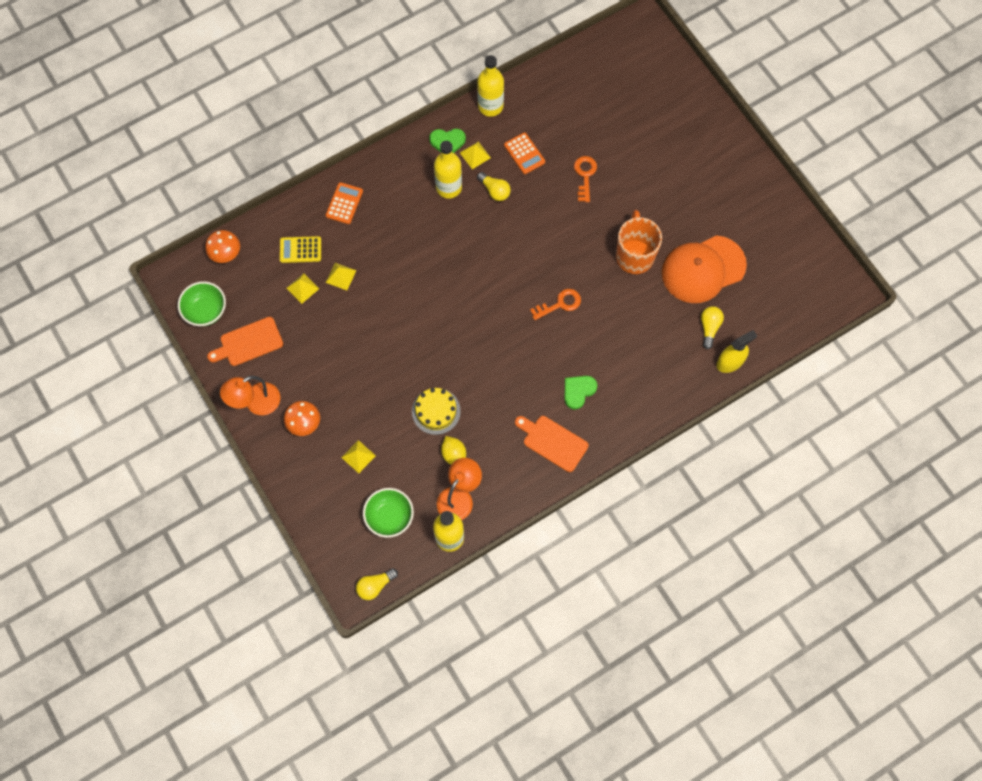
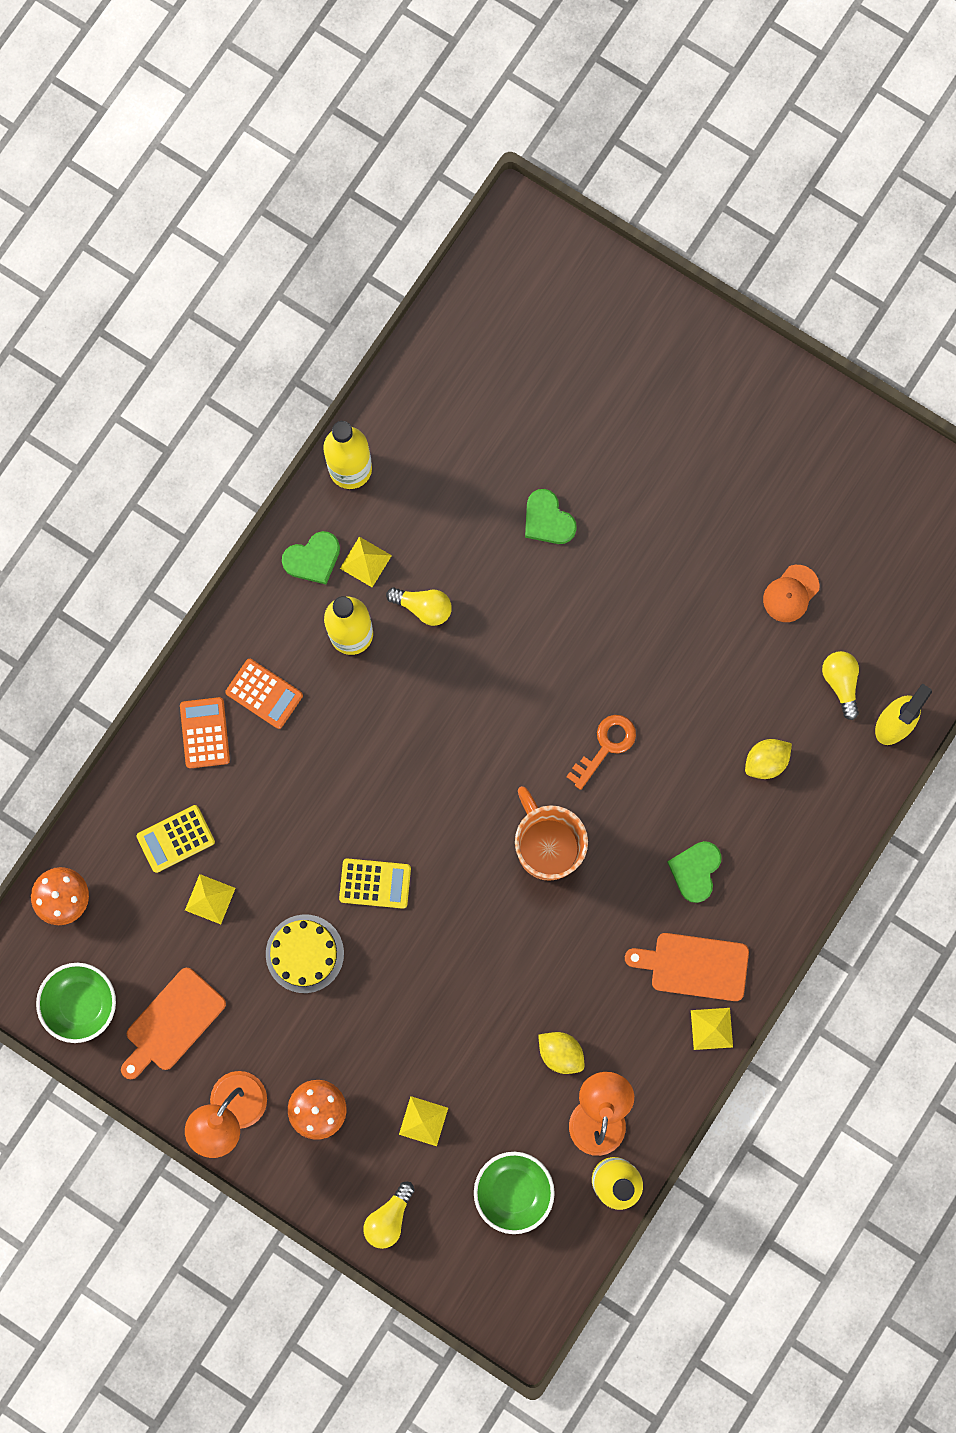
camera: 25 degrees left, 10 degrees up
(341, 276) = (258, 853): yellow pyramid -> yellow pyramid (711, 1028)
(375, 586) = (542, 1301): yellow light bulb -> yellow light bulb (389, 1217)
(396, 319) = (375, 883): none -> yellow calculator
(436, 411) = (503, 998): yellow cake -> yellow cake (304, 953)
(524, 153) = (439, 525): orange calculator -> orange calculator (264, 694)
(585, 175) = (547, 520): orange key -> green heart
(634, 255) = (680, 617): orange mug -> orange mug (547, 845)
(646, 350) = (765, 761): none -> yellow lemon
(703, 269) = (790, 593): orange cap -> orange cap, size x0.44

